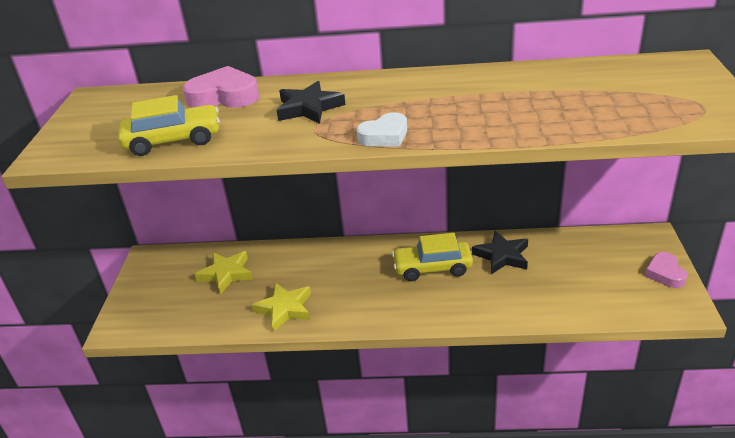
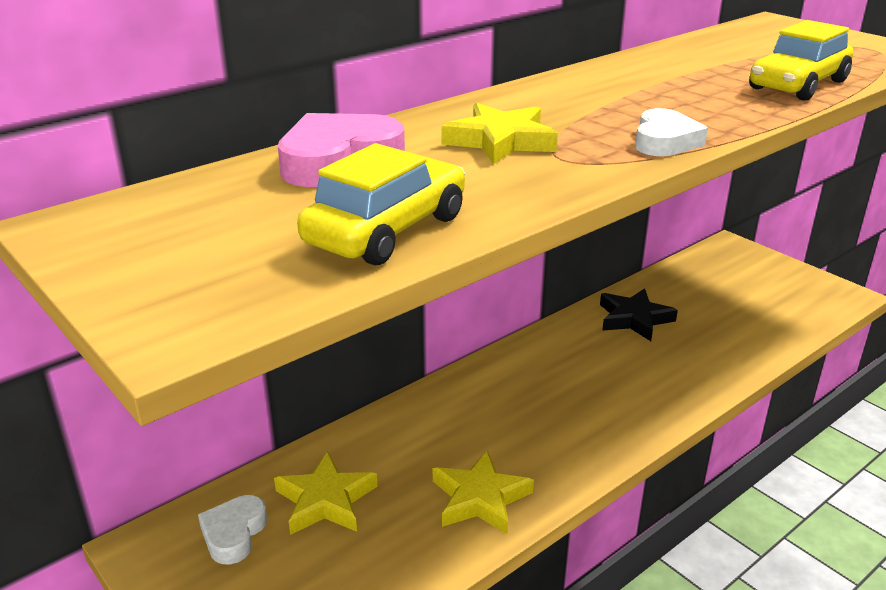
camera: 45 degrees left, 5 degrees down
(179, 269) = (234, 533): none -> white heart
(309, 108) = (500, 141): black star -> yellow star
(432, 268) = (584, 363): yellow car -> yellow car (798, 85)
(665, 273) = (787, 273): pink heart -> none

